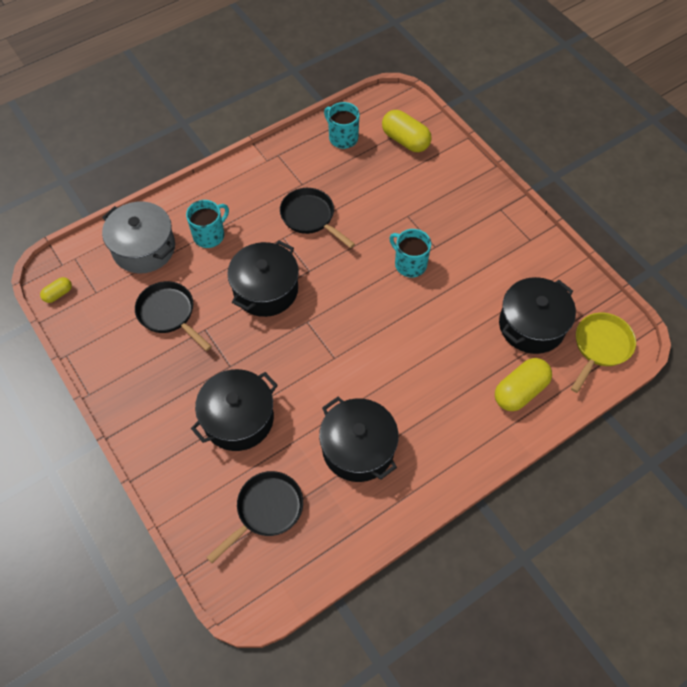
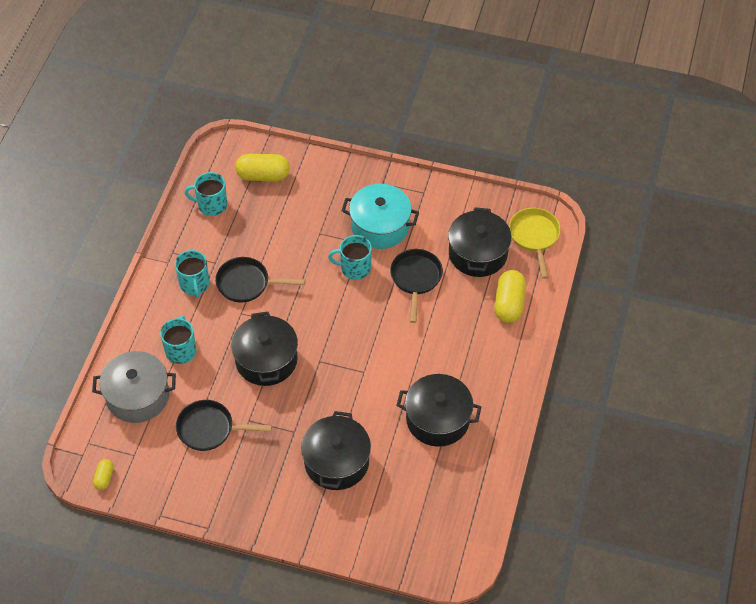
camera: 40 degrees left, 5 degrees down
(266, 510) = (415, 504): black pan -> black pan (416, 279)
(270, 190) = (194, 284): none -> turquoise mug
(464, 243) = (380, 226): none -> turquoise pot

